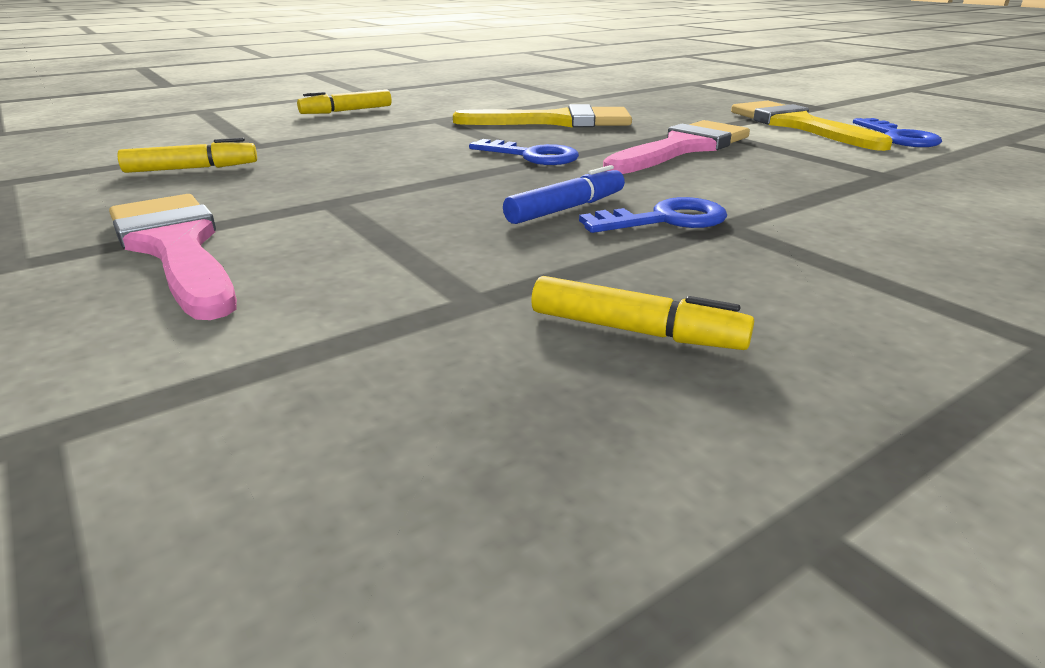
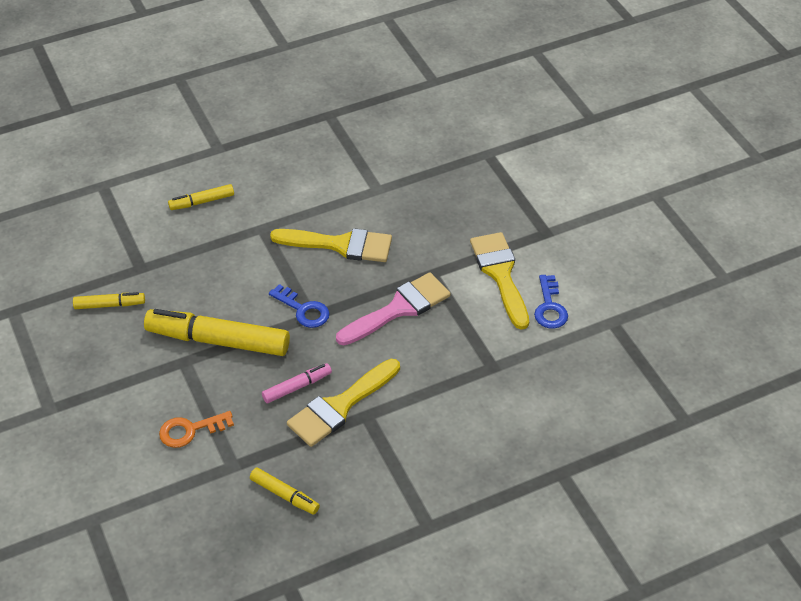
camera: 10 degrees right, 20 degrees up
(175, 248) = (114, 403): pink brush -> none
(355, 265) = (190, 430): none -> orange key
(395, 182) = (218, 340): none -> yellow marker
(566, 209) = (297, 387): blue marker -> pink marker
(666, 220) = (340, 406): blue key -> yellow brush

